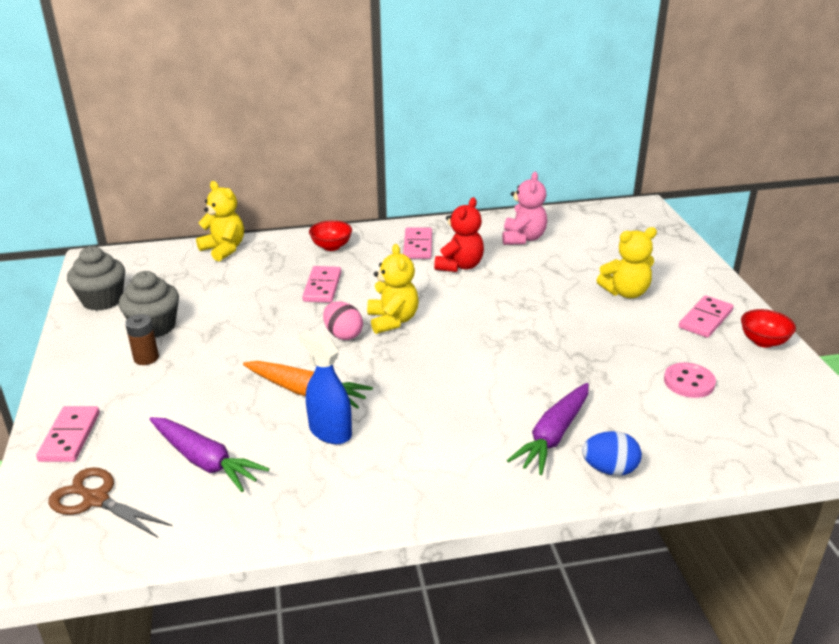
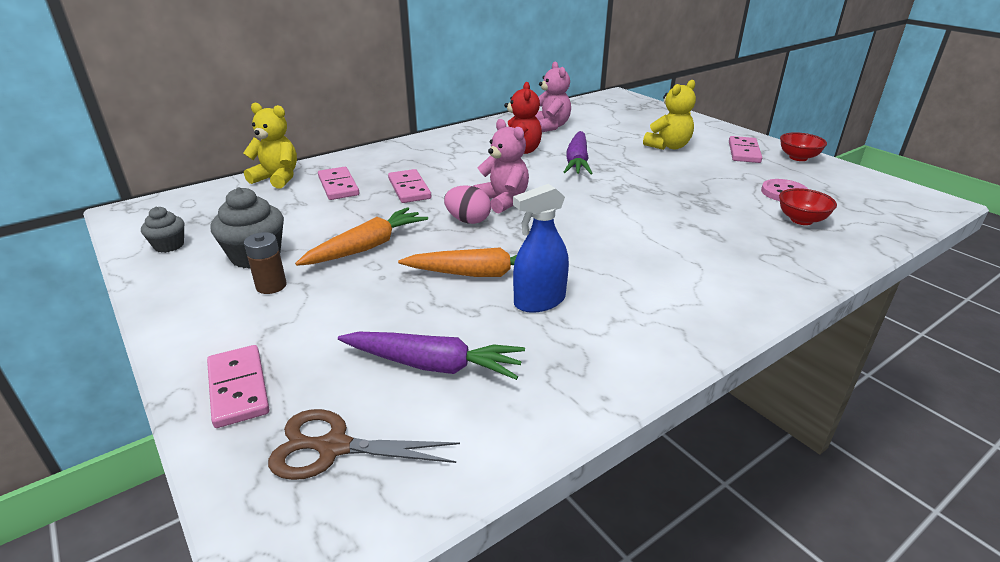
camera: 25 degrees left, 0 degrees up
(102, 300) = (169, 245): grey cupcake -> grey cupcake, size x0.60
(240, 340) = (367, 247): none -> orange carrot
(330, 432) = (539, 301): blue spray bottle -> blue spray bottle turned 45 degrees counterclockwise
(331, 246) = (387, 158): red bowl -> red bowl (801, 220)
(392, 321) = (503, 201): yellow teddy bear -> pink teddy bear
(418, 246) = (467, 145): pink domino -> pink domino (338, 186)
(553, 436) = (735, 253): purple carrot -> purple carrot (577, 161)
(609, 469) = (806, 265): blue egg -> none

